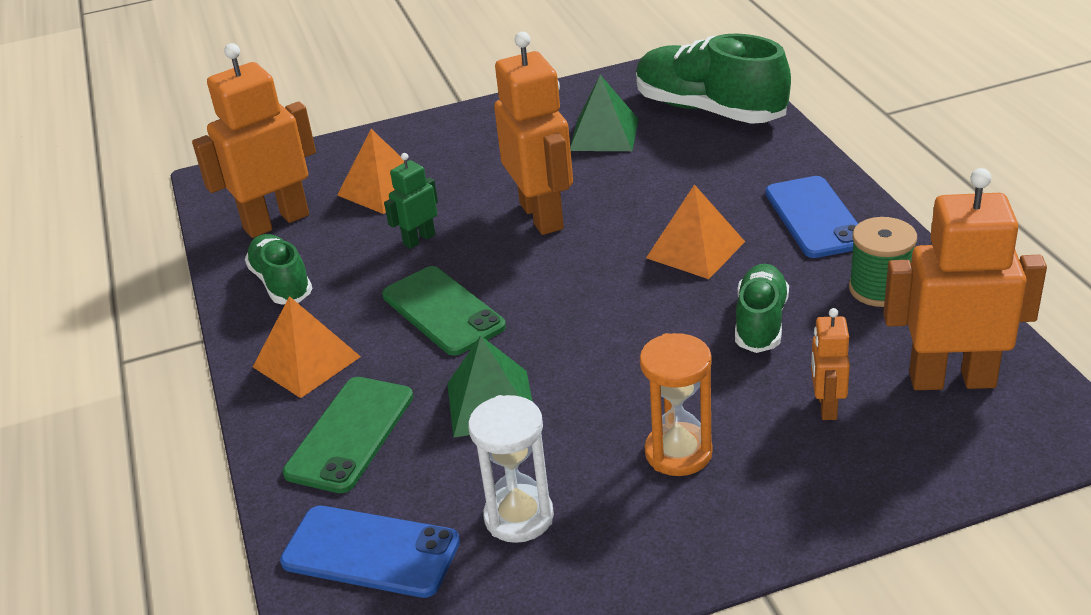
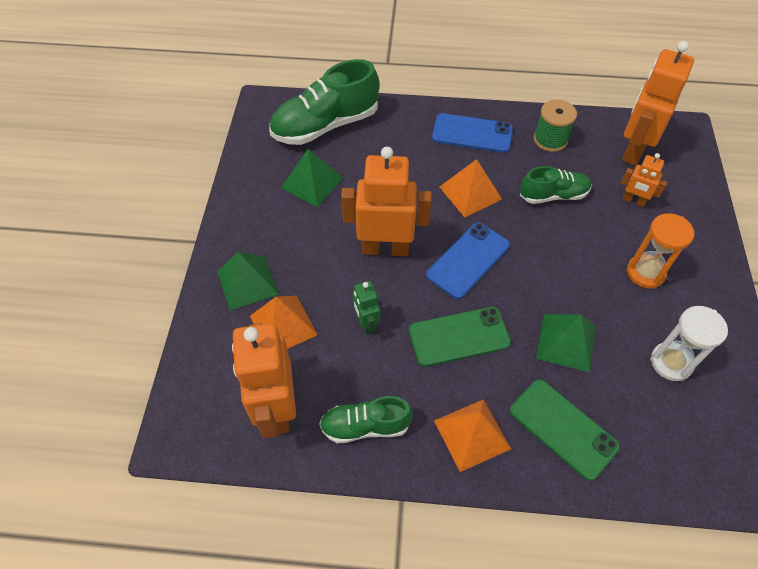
camera: 70 degrees left, 20 degrees up
(370, 552) = (676, 448): blue phone -> blue phone (468, 260)
(424, 148) = (247, 282): none -> green pyramid
(760, 322) = (553, 195): green shoe -> green shoe turned 135 degrees clockwise

